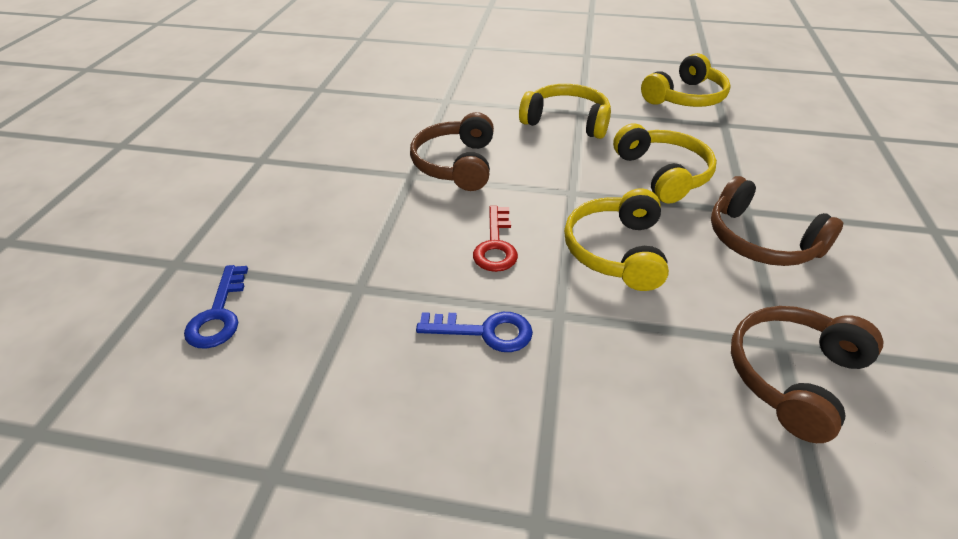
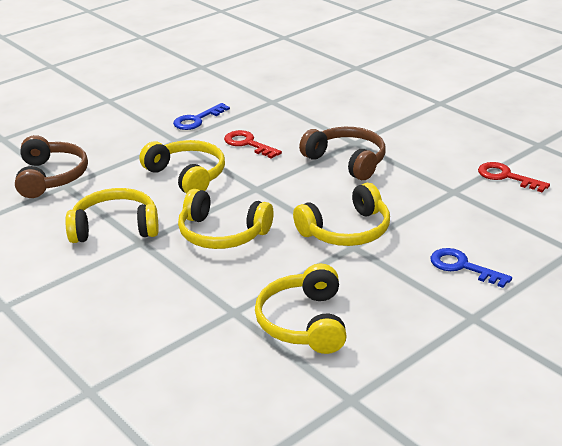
camera: 130 degrees right, 10 degrees down
(219, 314) = (302, 71): blue key -> blue key (462, 267)
(395, 87) = (506, 177): none -> red key
(760, 241) = (115, 227): brown headphones -> yellow headphones

